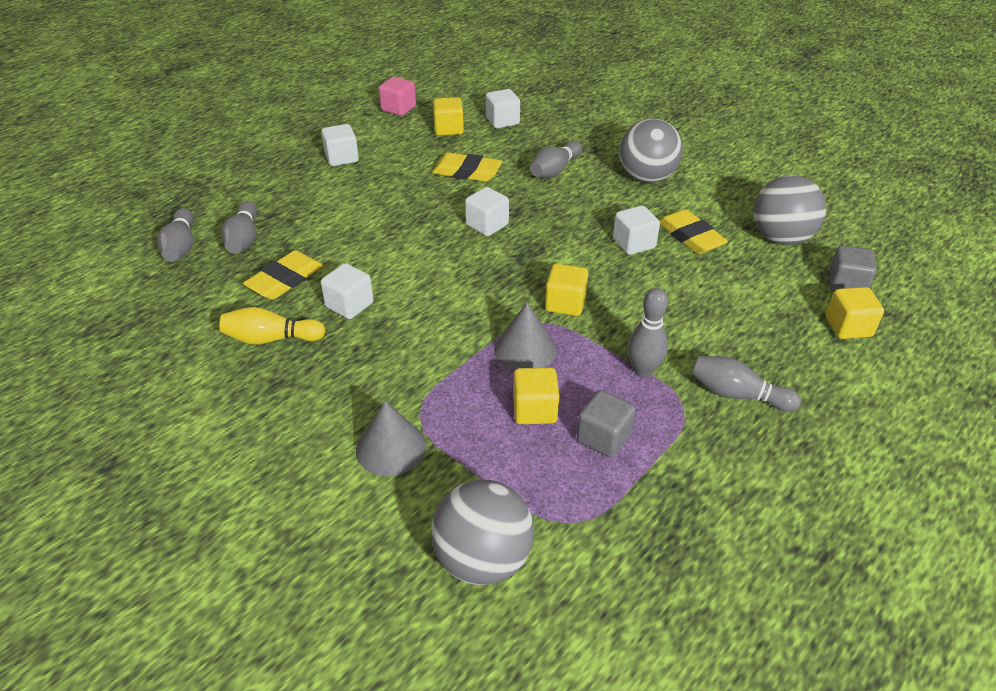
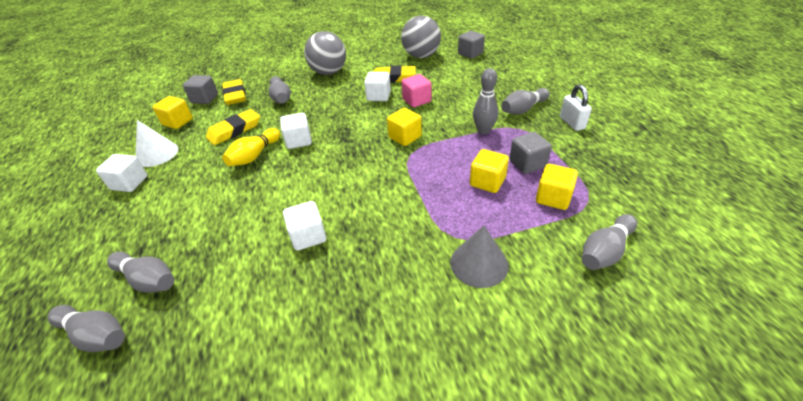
camera: 55 degrees left, 0 degrees up
(271, 339) = (300, 301): yellow bowling pin -> yellow bowling pin (254, 155)
(285, 280) = (236, 267): yellow eraser -> yellow eraser (235, 95)
(391, 147) = (157, 154): none -> white cone
(398, 108) = (118, 135): pink cube -> pink cube (416, 101)
(482, 559) = (605, 251): grey ball -> grey bowling pin
(502, 121) = (205, 99): white cube -> grey cube
(525, 349) = (431, 167): grey cone -> none
(751, 461) = (572, 123): none -> white padlock
(848, 327) = (499, 64): yellow cube -> yellow cube (553, 198)

